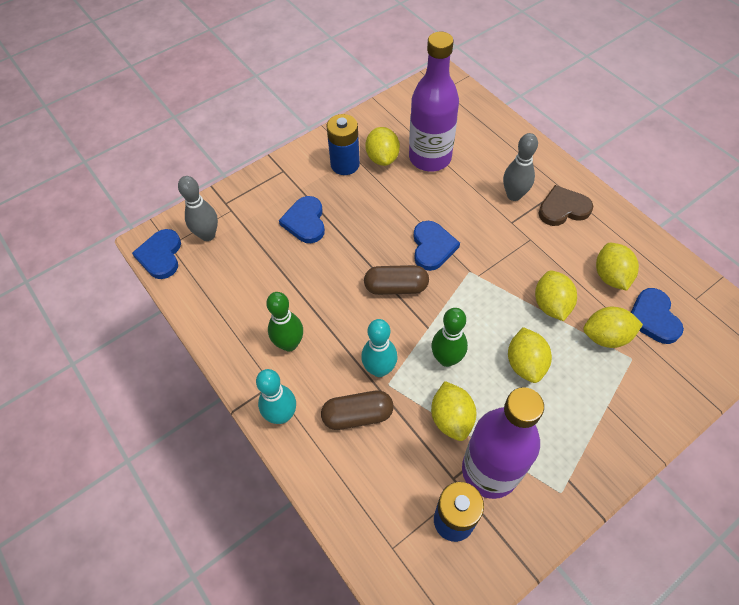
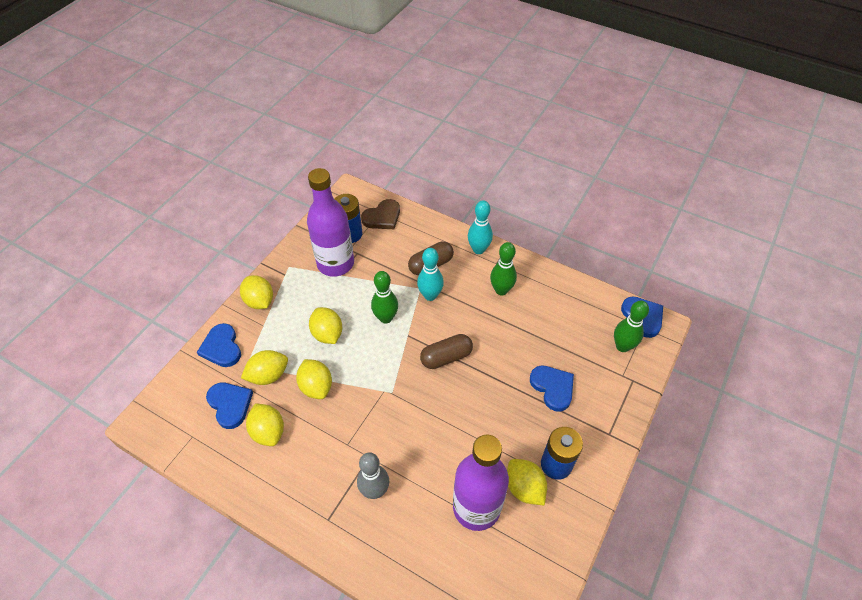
camera: 155 degrees right, 5 degrees down
(208, 235) = (622, 346): grey bowling pin -> green bowling pin
(432, 247) = (431, 403): blue heart -> blue heart (222, 347)
(451, 418) = (369, 283): yellow lemon -> yellow lemon (259, 301)
(563, 208) = (322, 492): brown heart -> brown heart (382, 217)

